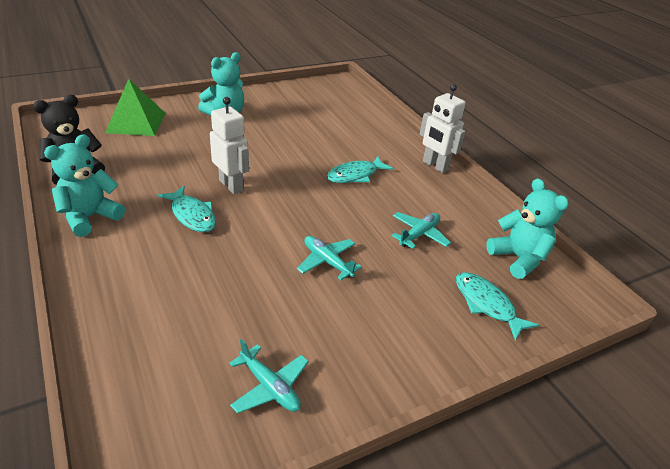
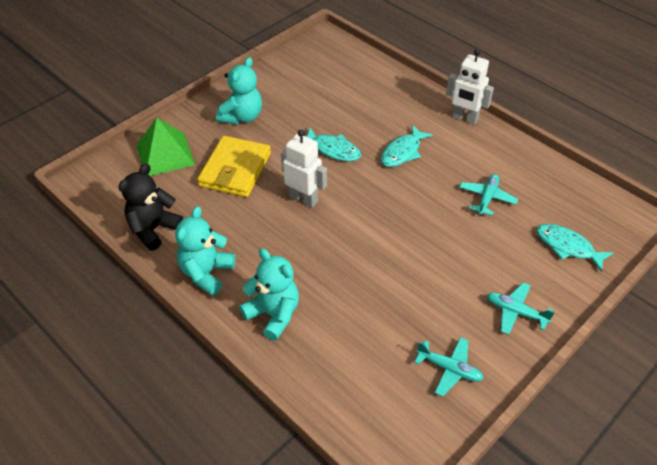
camera: 15 degrees left, 10 degrees up
(187, 148) = (235, 170): none -> yellow wallet
(192, 215) = (292, 241): turquoise fish -> turquoise fish (333, 150)
(327, 262) = (429, 249): turquoise plane -> turquoise plane (516, 312)
(518, 259) = (573, 196): turquoise teddy bear -> turquoise teddy bear (273, 314)

